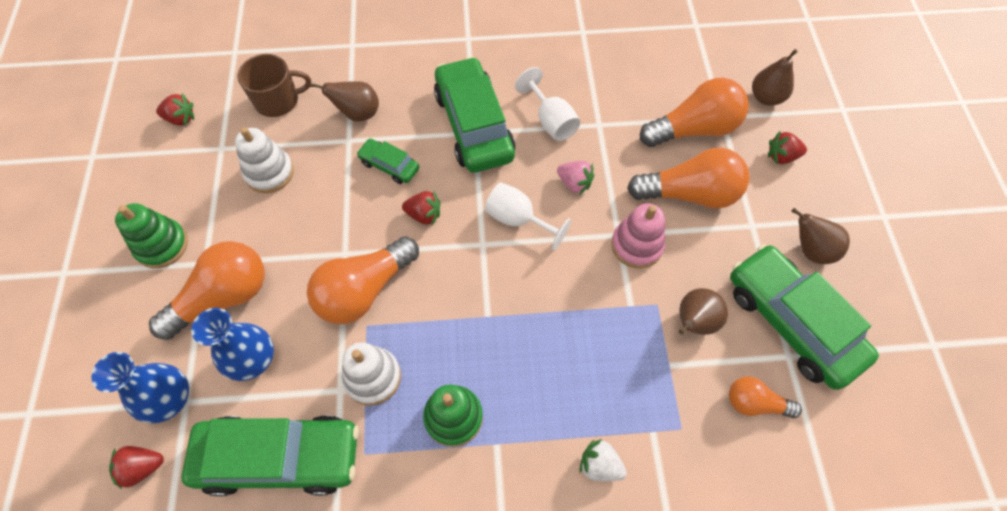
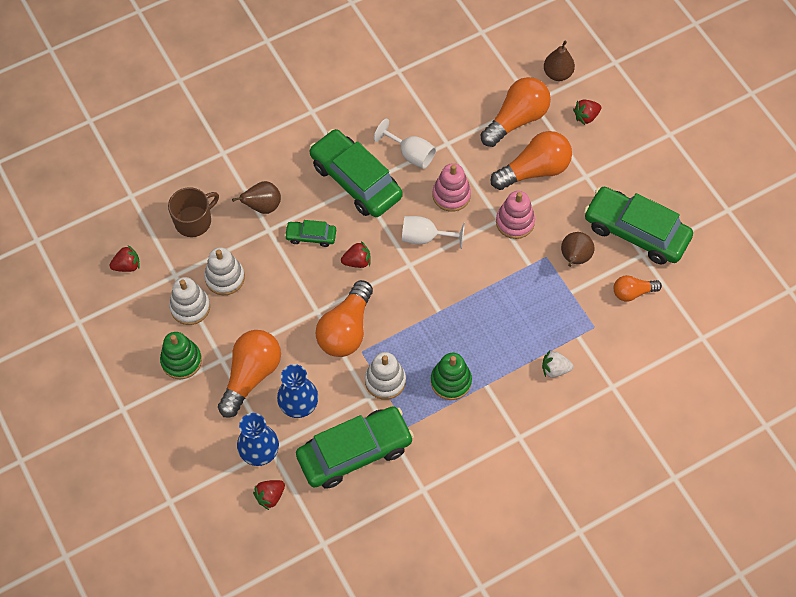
camera: 25 degrees left, 0 degrees up
(212, 189) = (190, 307): none -> white stacking toy
(574, 183) = (451, 195): pink strawberry -> pink stacking toy
(810, 250) = (630, 178): brown pear -> none

